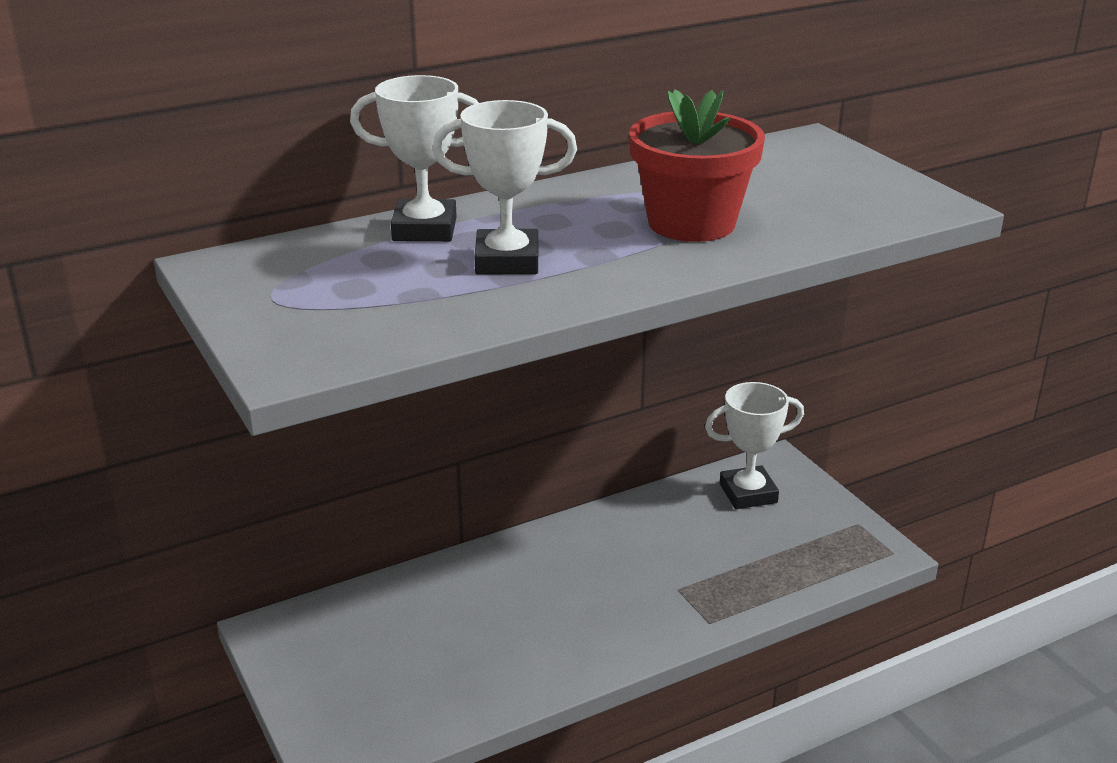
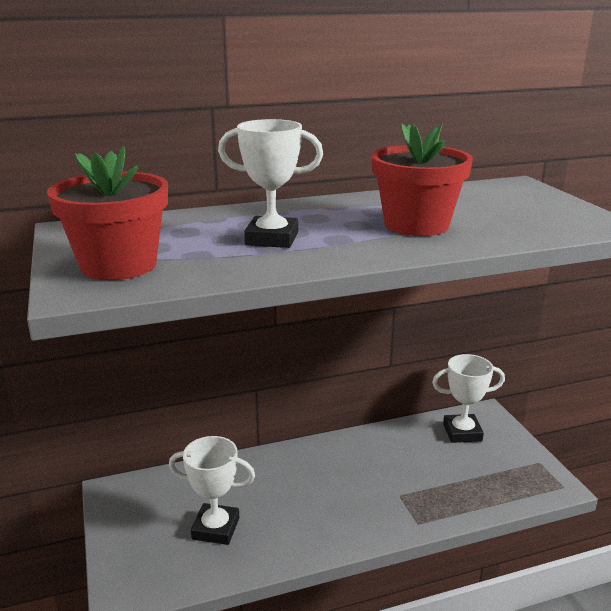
camera: 10 degrees right, 5 degrees down
(321, 320) = (118, 265): none -> red flower pot
(424, 229) = (224, 217): white trophy -> white trophy (216, 528)

